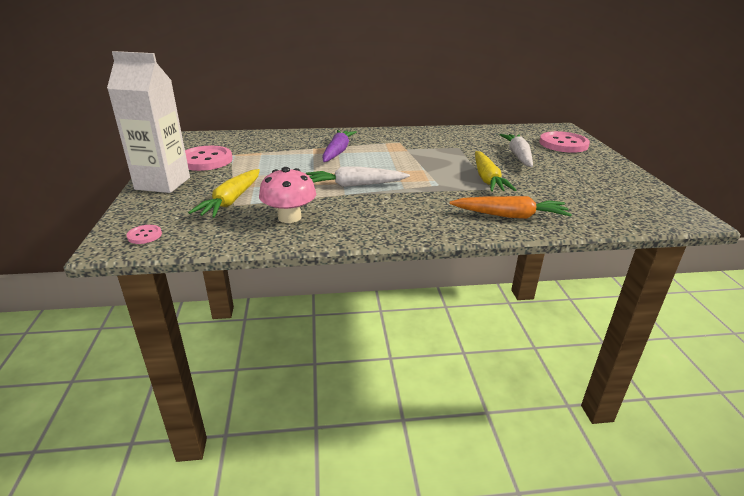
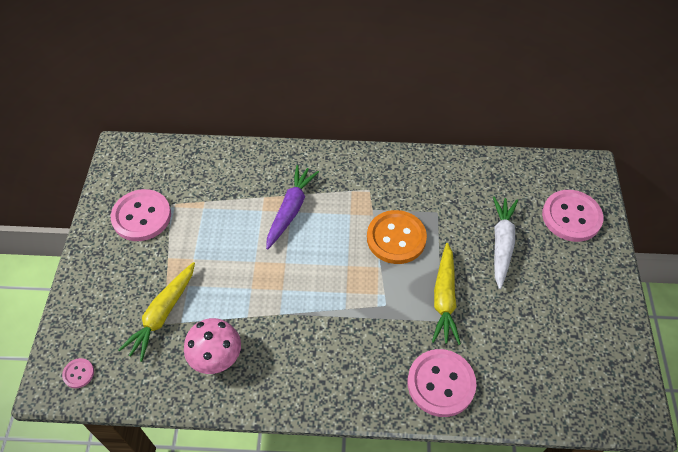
camera: 10 degrees right, 25 degrees up
(163, 183) = (96, 268): white carton -> none
(355, 185) = (294, 296): white carrot -> none
(431, 158) = (396, 238): none -> orange button
(510, 216) = (441, 383): orange carrot -> pink button

